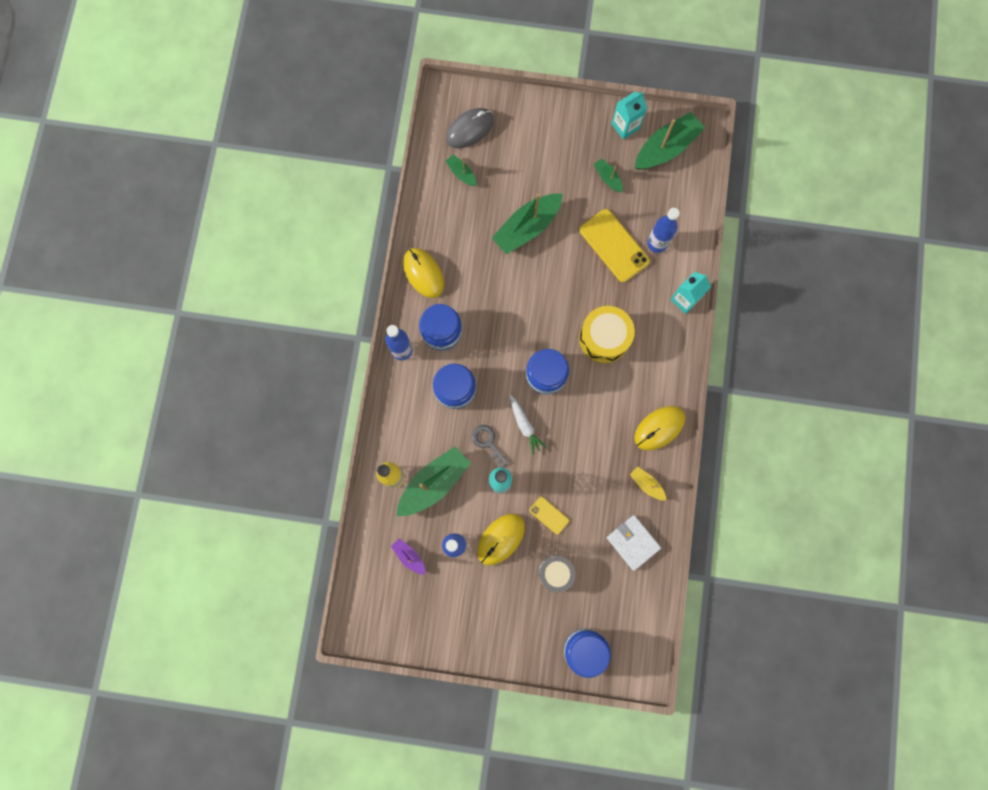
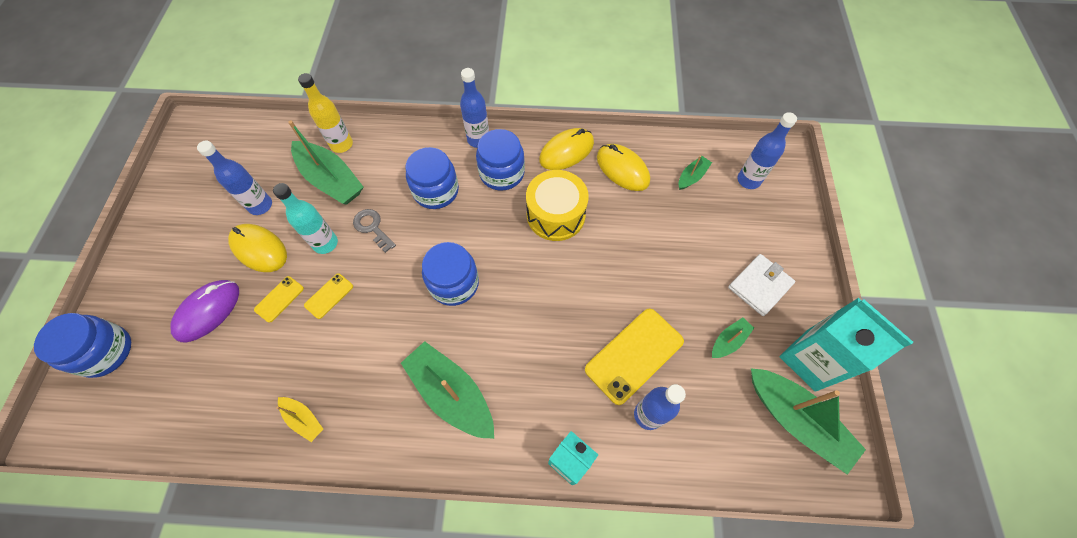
camera: 85 degrees right, 15 degrees down
(409, 556) = (255, 165): purple boat -> none
(469, 129) = (748, 180): grey mouse -> blue bottle
(488, 443) = (372, 228): grey key -> grey key turned 90 degrees counterclockwise
(524, 425) = (392, 264): white carrot -> none
(527, 227) = (639, 249): green boat -> green boat (451, 394)
(549, 475) = (329, 296): none -> yellow phone
(555, 573) = (208, 311): grey drum -> purple mouse
(604, 338) = (504, 350): yellow drum -> yellow drum (556, 215)
(625, 126) = (810, 360): turquoise carton -> turquoise carton, size x1.57
(633, 542) = (228, 404): white wallet -> white wallet (759, 286)
(646, 484) = (303, 419): yellow boat -> yellow boat turned 90 degrees clockwise
(659, 428) = (380, 433): yellow mouse -> yellow mouse (622, 169)

